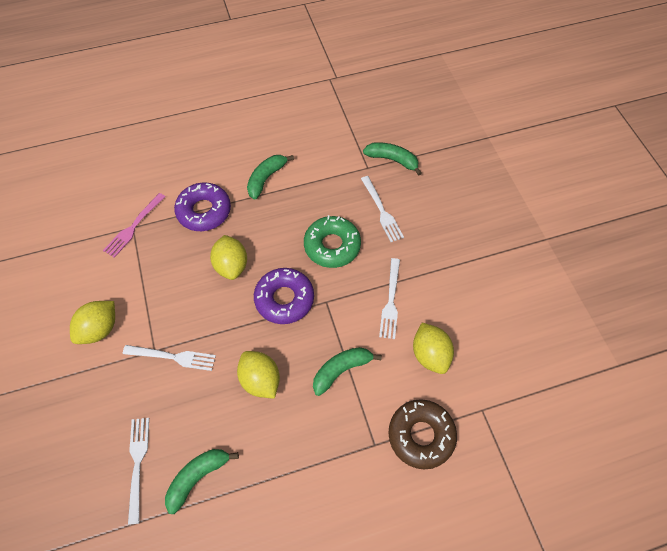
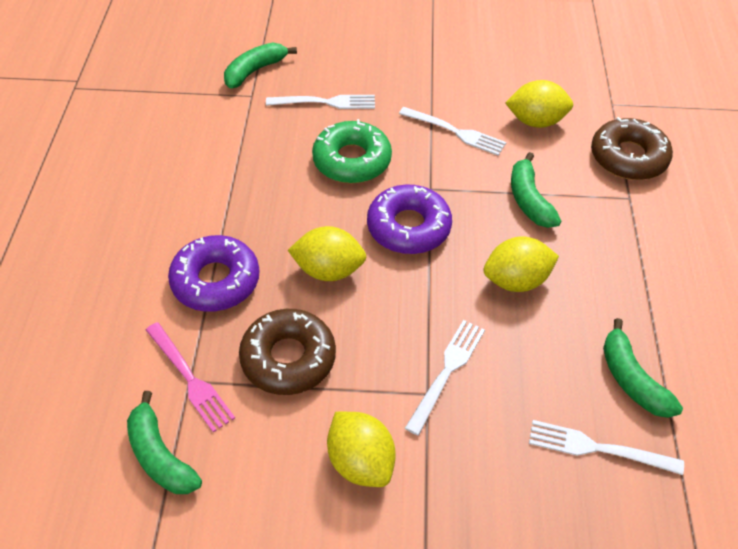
camera: 70 degrees left, 10 degrees down
(160, 268) = (288, 358): none -> brown donut
(266, 178) = (202, 197): green banana -> green banana (160, 455)

